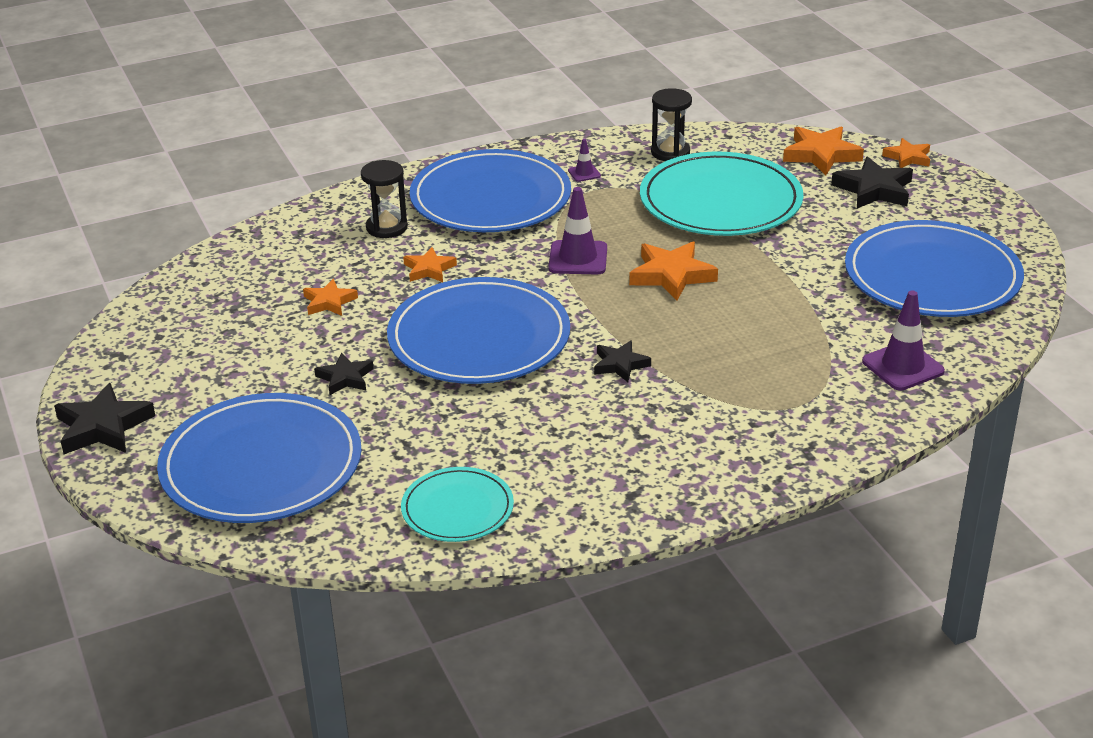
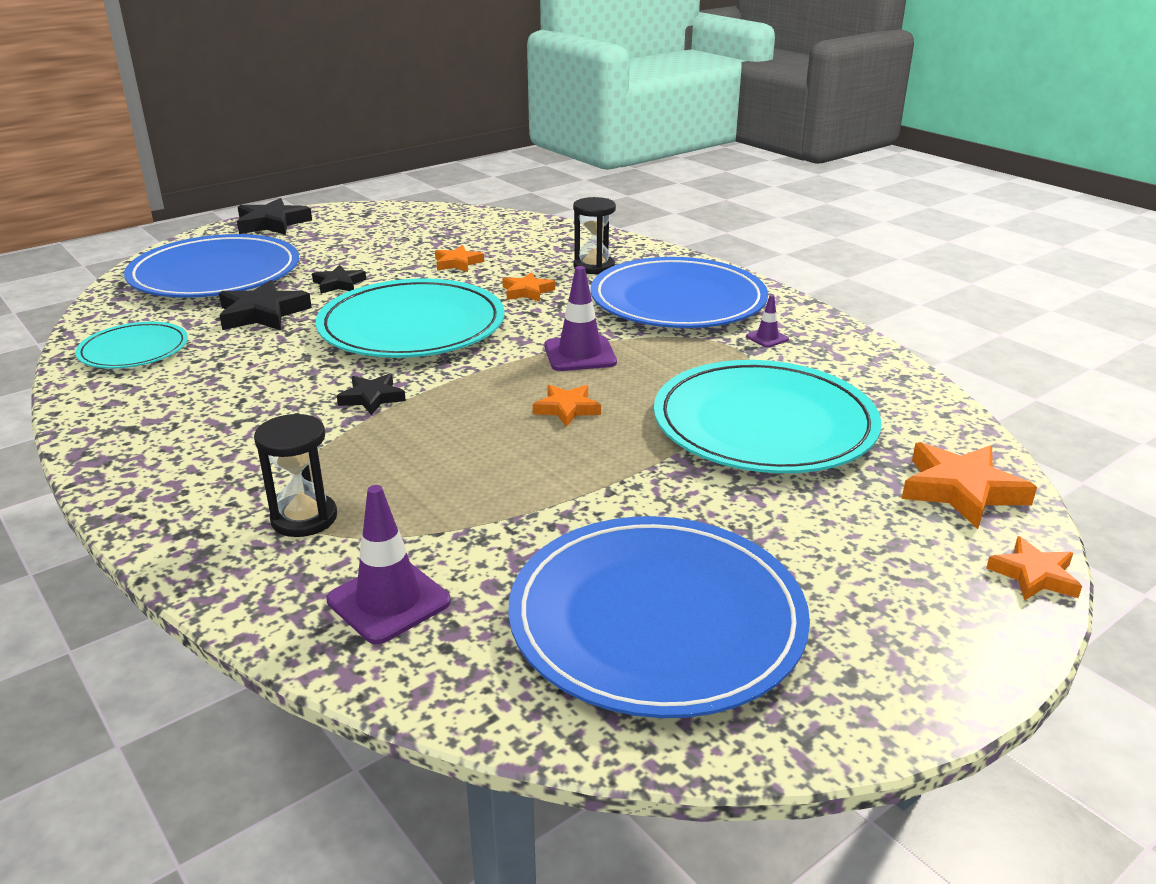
camera: 75 degrees right, 5 degrees down
(479, 338) = (412, 326): blue plate -> turquoise plate
(670, 152) = (862, 380): black hourglass -> black hourglass (304, 518)
(671, 275) = (567, 409): orange star -> orange star, size x0.62
(874, 189) = (893, 545): black star -> black star (262, 313)

